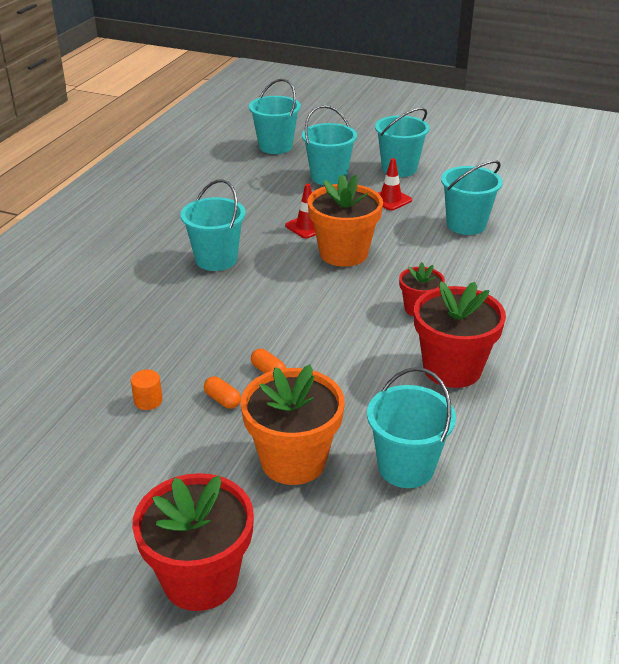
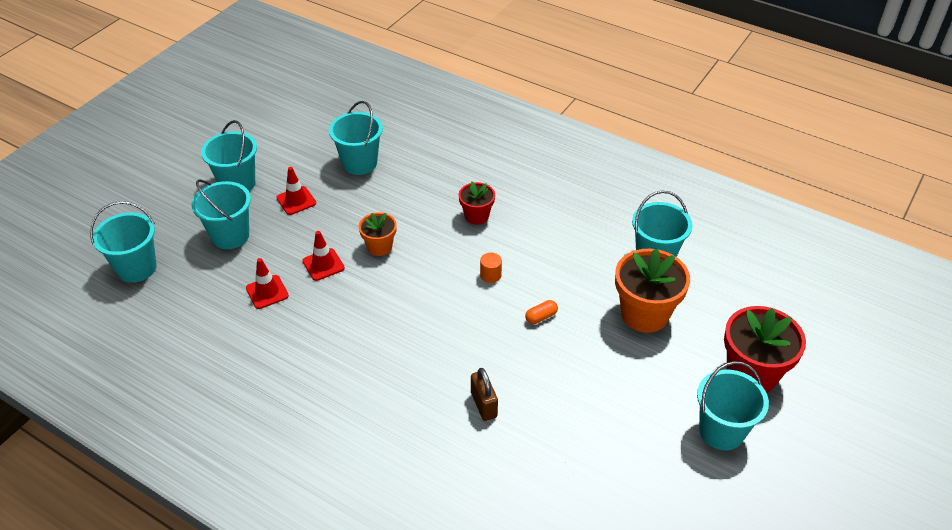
camera: 80 degrees left, 10 degrees up
(136, 342) = (484, 405): none -> brown padlock
(148, 401) = (567, 398): orange cylinder -> orange cylinder (490, 275)
(216, 259) = (360, 338): turquoise bucket -> turquoise bucket (721, 431)
(222, 400) = (572, 349): orange capsule -> none
(263, 205) = (267, 292): none -> red traffic cone
(343, 253) = (379, 247): orange flower pot -> orange flower pot, size x0.56
(452, 369) = (555, 214): red flower pot -> none

